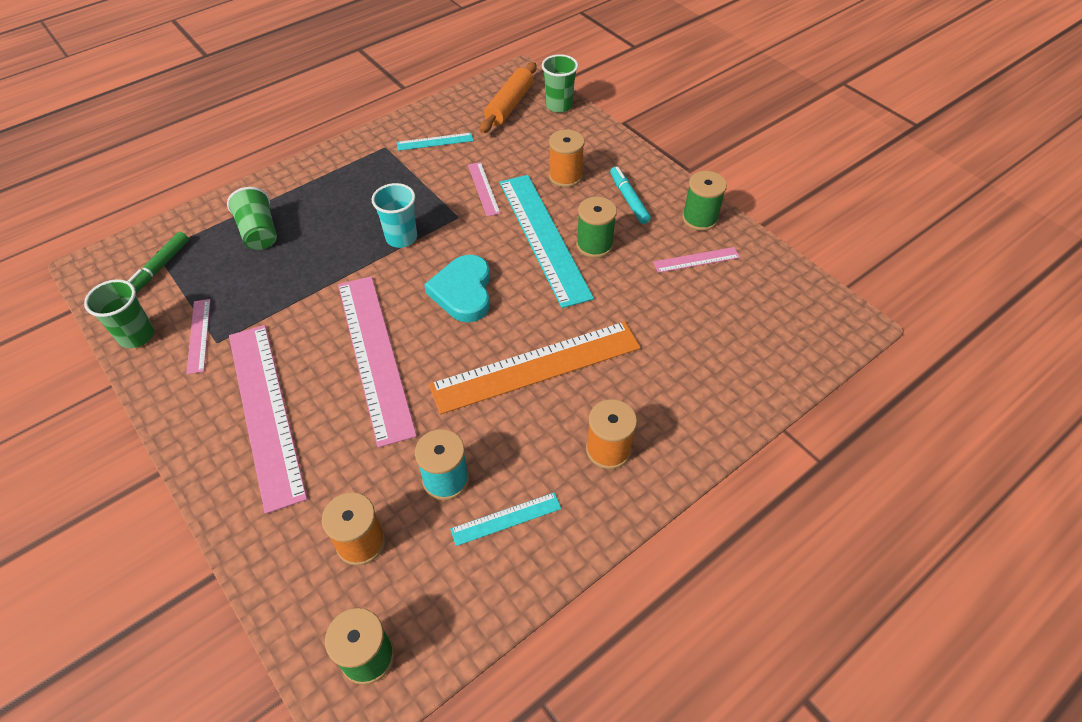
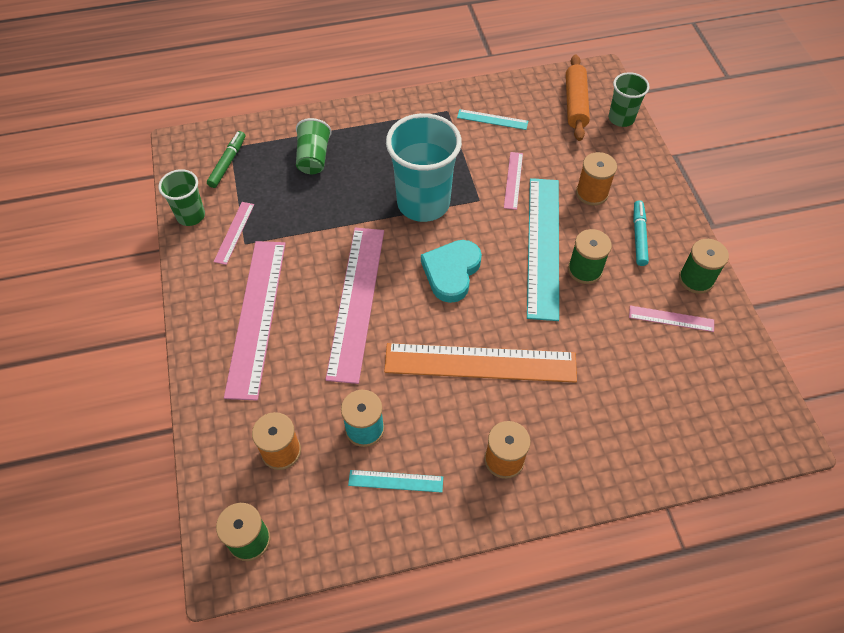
camera: 25 degrees right, 5 degrees up
(159, 268) = (228, 163): green marker -> green marker turned 150 degrees clockwise
(401, 238) = (423, 203): turquoise cup -> turquoise cup, size x1.86
(509, 105) = (575, 104): orange rolling pin -> orange rolling pin turned 45 degrees counterclockwise

